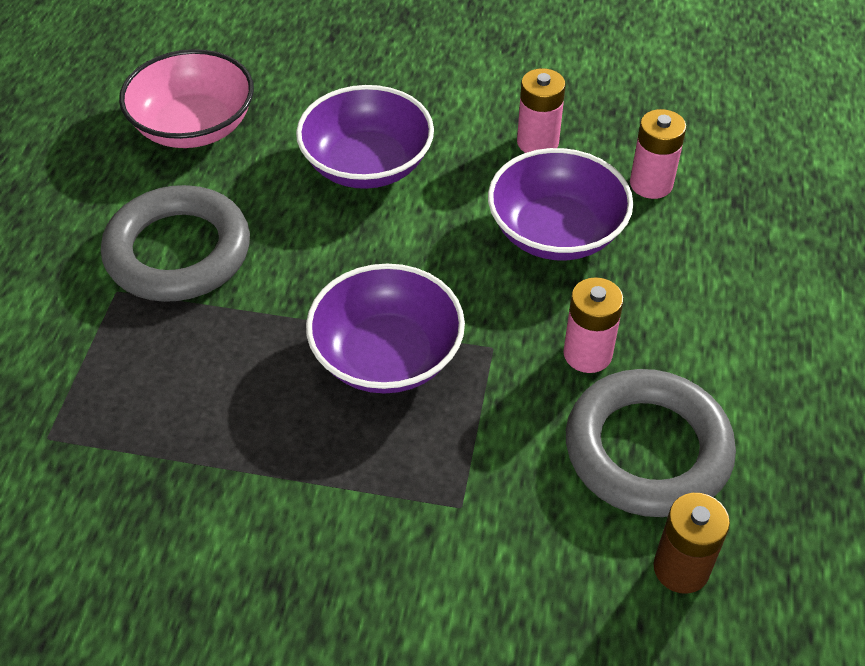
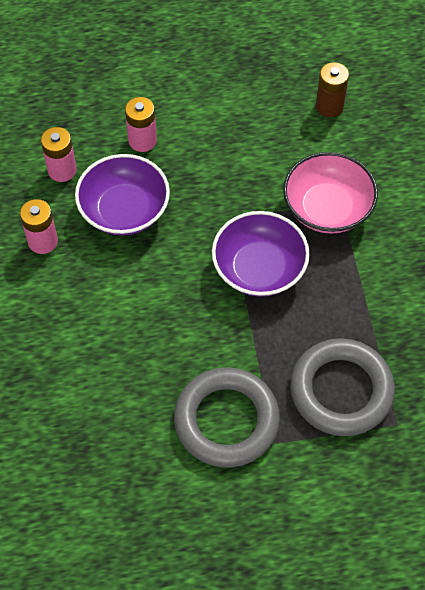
camera: 110 degrees left, 10 degrees up
(194, 126) = (100, 469): pink bowl -> pink bowl (327, 208)
(367, 164) = (100, 336): purple bowl -> none
(587, 354) = (215, 172): pink battery -> pink battery (142, 140)
(647, 449) = (267, 132): grey ring -> grey ring (341, 390)

